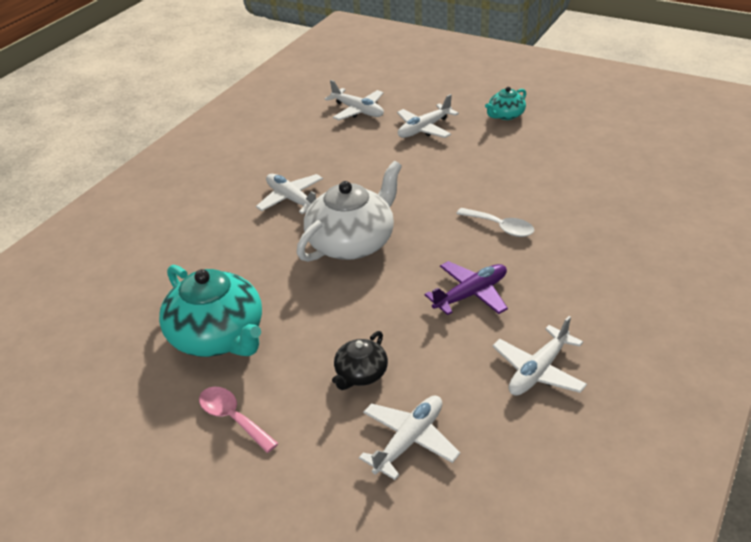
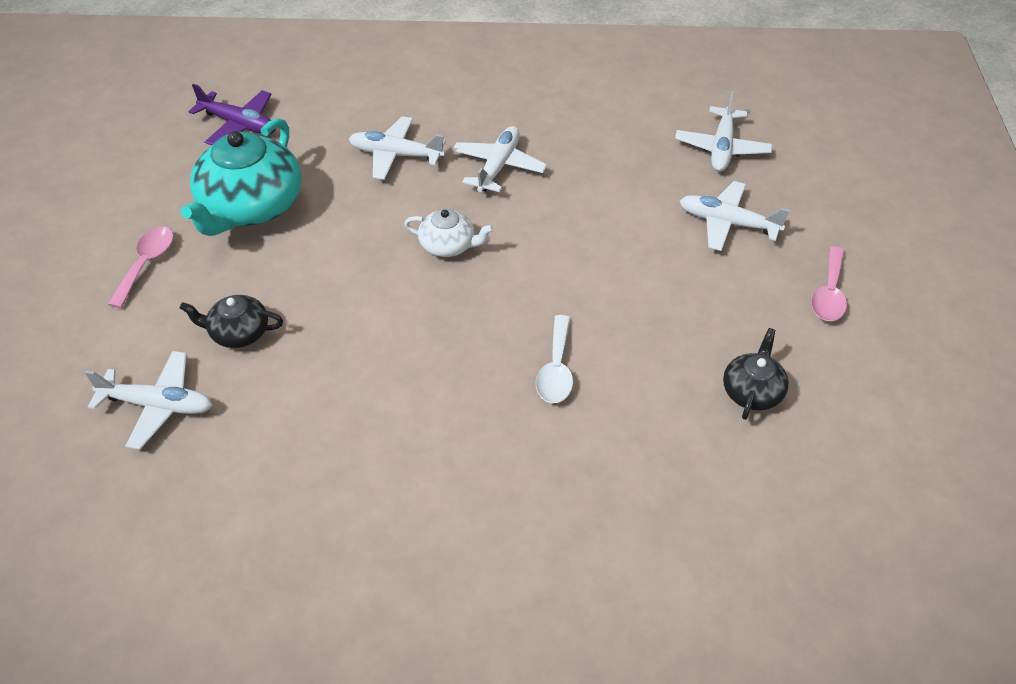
camera: 60 degrees right, 10 degrees up
(352, 242) = (448, 245): white teapot -> white teapot, size x0.50
(471, 294) = (408, 382): purple plane -> purple plane (239, 125)
(505, 115) = (829, 293): turquoise teapot -> pink spoon
(538, 371) = (302, 486): white plane -> white plane (396, 155)
(562, 162) = (752, 391): none -> black teapot

